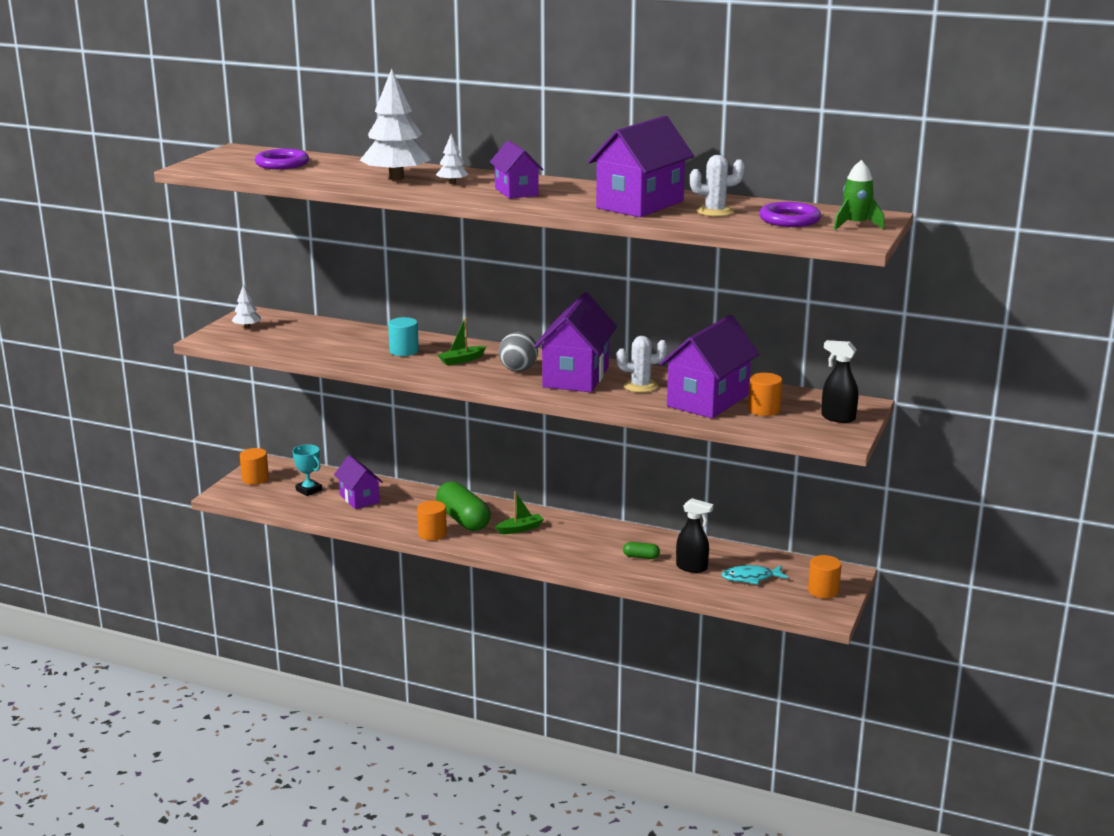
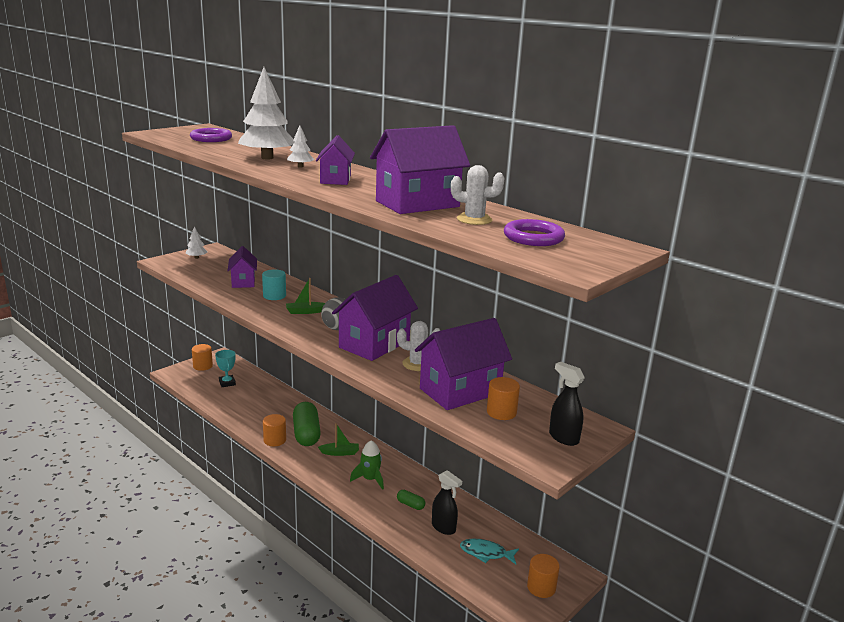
camera: 20 degrees right, 0 degrees up
(359, 499) = (253, 398): purple house -> purple house (243, 282)
(855, 225) = (593, 253): green rocket -> green rocket (370, 479)

